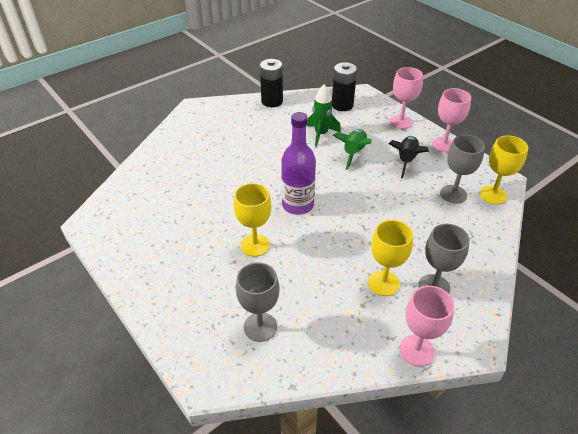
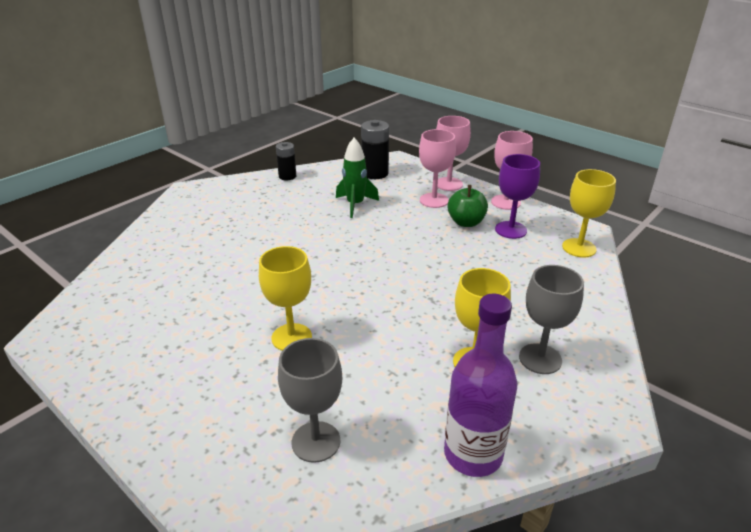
camera: 10 degrees left, 10 degrees down
(272, 101) = (287, 176): black battery -> black battery, size x0.65
(297, 205) = (341, 284): purple bottle -> purple bottle (473, 454)
(354, 153) = (400, 220): green rocket -> none
(406, 160) = (466, 222): black rocket -> green apple
(416, 350) = (540, 441): pink goblet -> pink goblet (434, 200)
(441, 172) = (510, 230): none -> purple goblet
(453, 194) = (532, 252): grey goblet -> none

